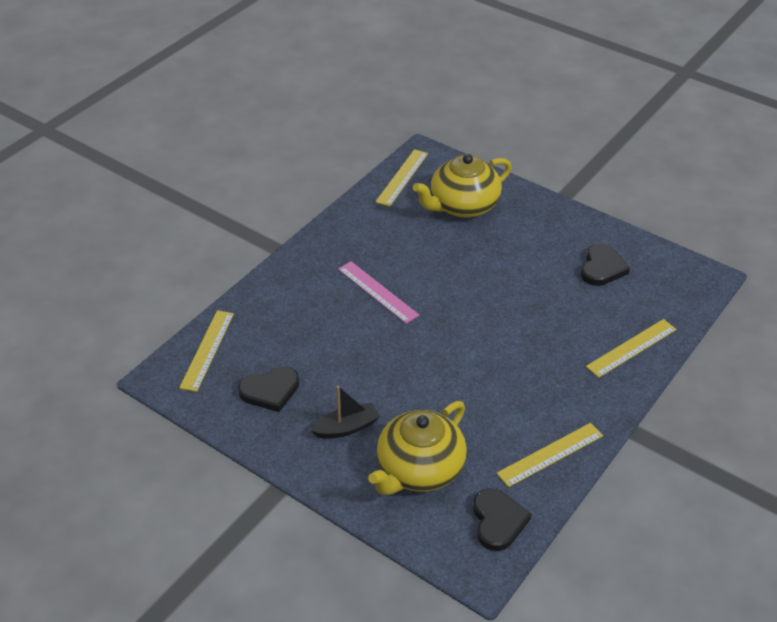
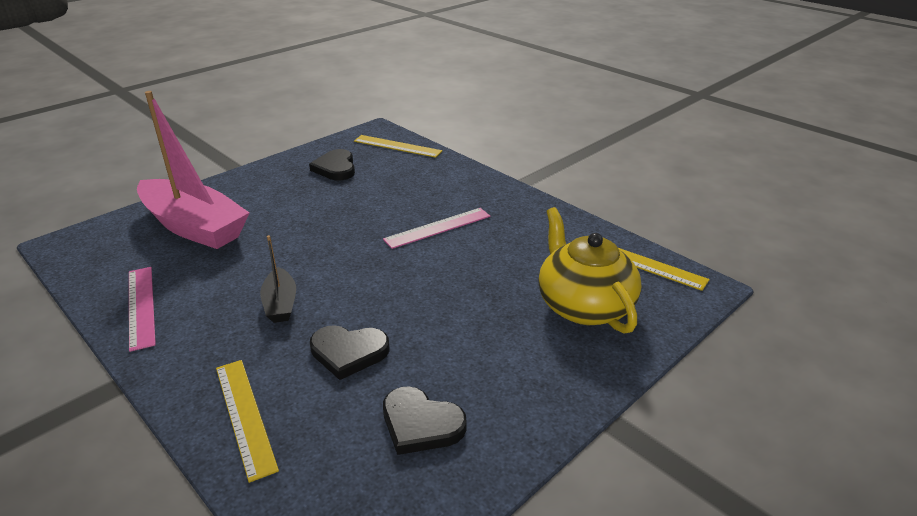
camera: 100 degrees right, 10 degrees down
(347, 427) = (270, 197): black boat -> black boat (280, 304)
(419, 470) = (194, 227): yellow teapot -> pink boat
(498, 521) = (99, 260): black heart -> black heart (348, 352)
(550, 454) = (141, 306): yellow ruler -> pink ruler

